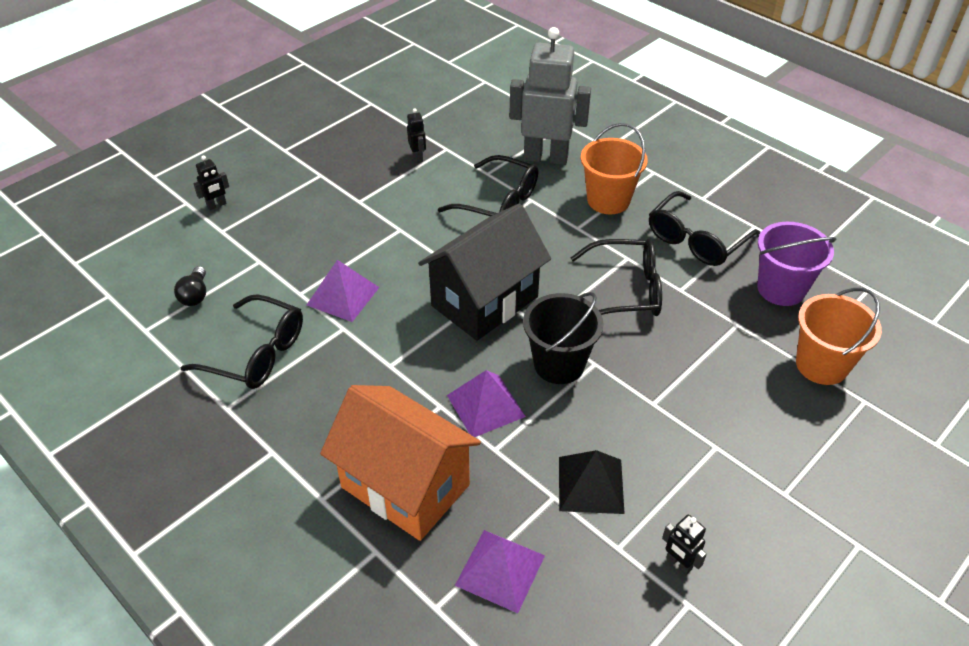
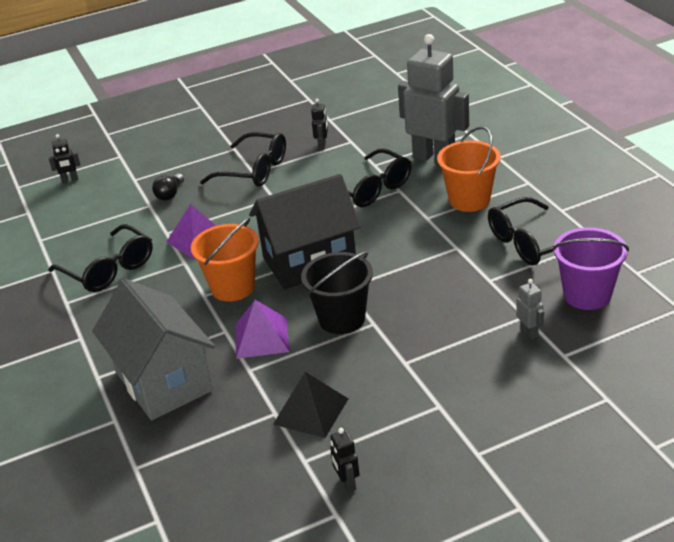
camera: 25 degrees right, 10 degrees down
(195, 295) = (89, 222): black light bulb -> black light bulb (170, 194)
(217, 205) = (141, 161): black robot -> black robot (70, 180)
(405, 486) = (163, 381): orange house -> grey house
(500, 570) = (199, 454): purple pyramid -> none
(626, 290) = (438, 273): black glasses -> black glasses (254, 170)
(753, 342) = (529, 333): none -> grey robot
(821, 365) = (584, 362): orange bucket -> orange bucket (233, 287)

